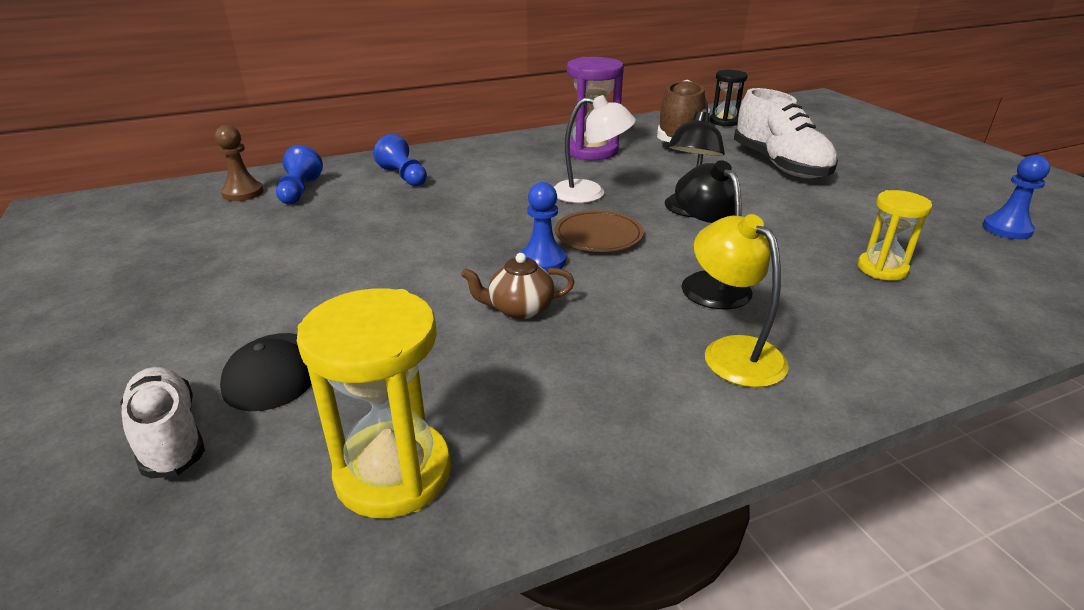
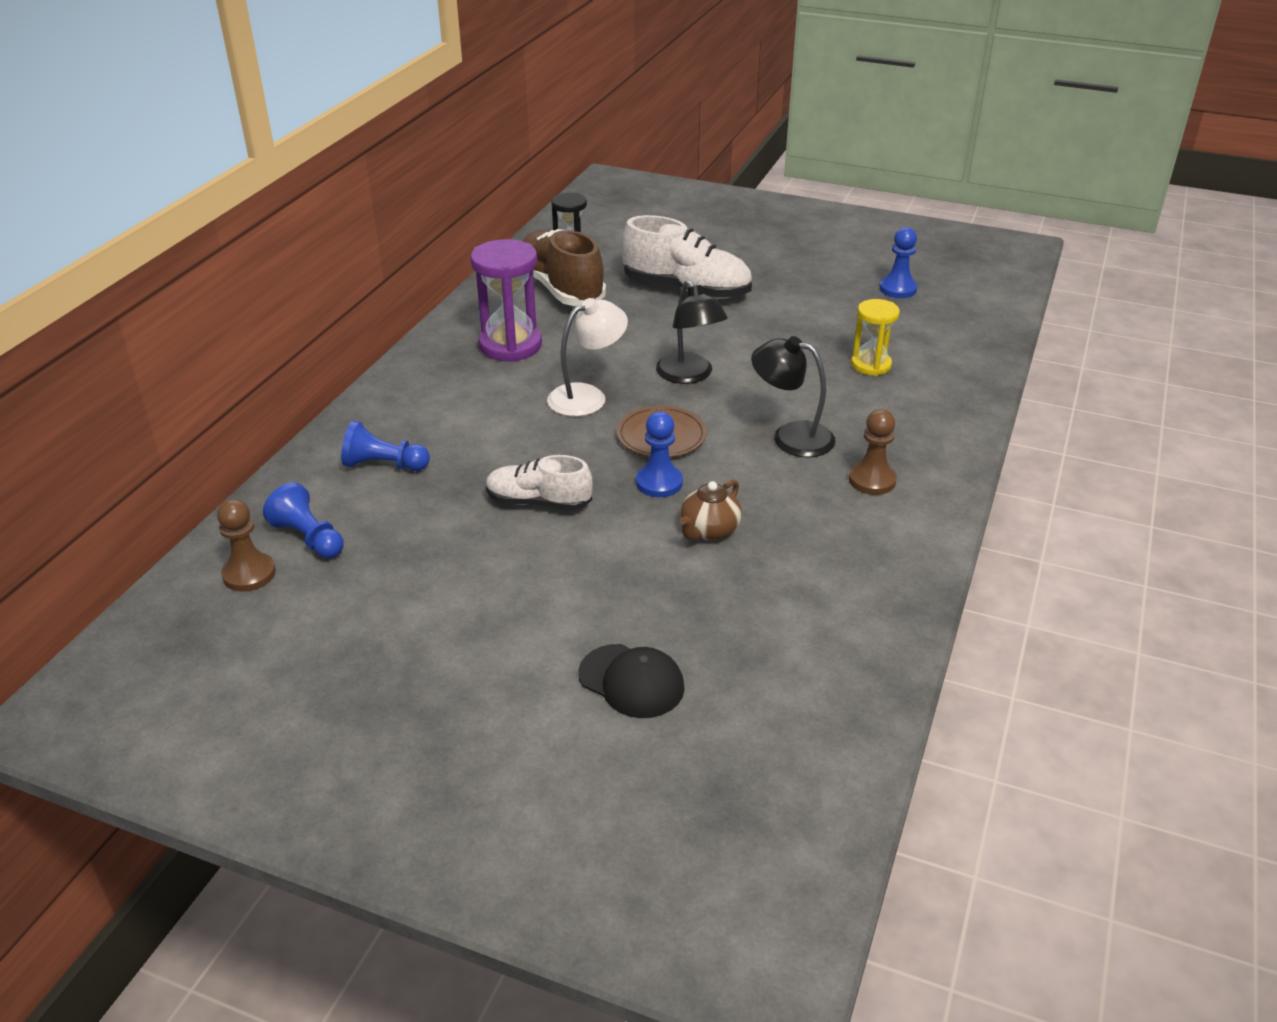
camera: 45 degrees left, 5 degrees up
(169, 436) = (653, 759): white shoe -> white shoe (538, 502)
(393, 473) = (817, 674): yellow hourglass -> none
(732, 351) = (872, 480): yellow lamp -> brown pawn

